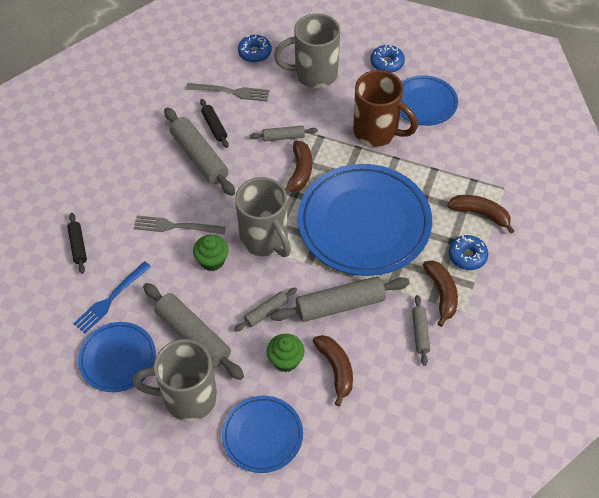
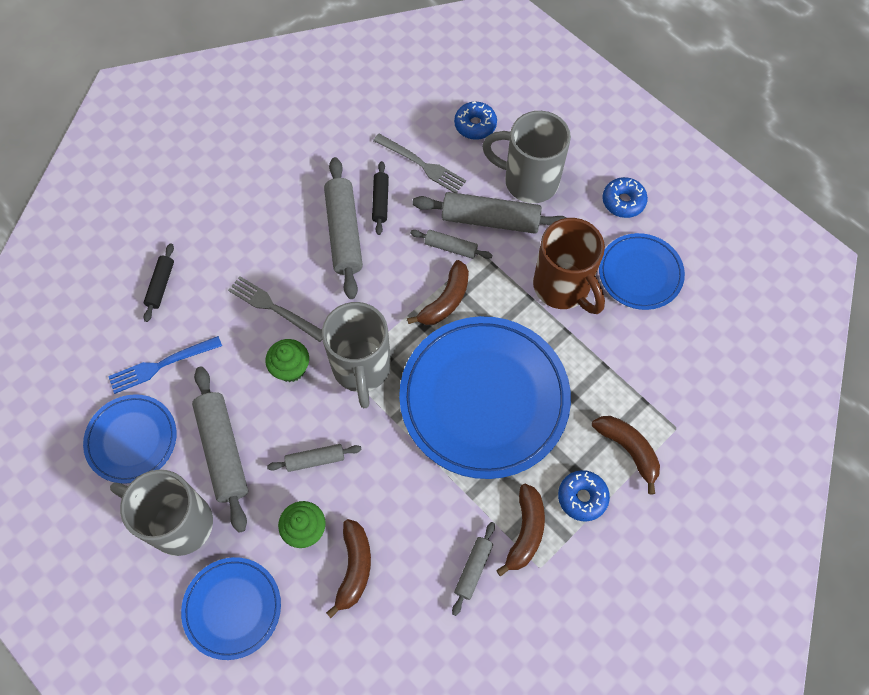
camera: 25 degrees right, 10 degrees up
(340, 305) = (401, 490): grey rolling pin -> grey rolling pin (490, 220)

